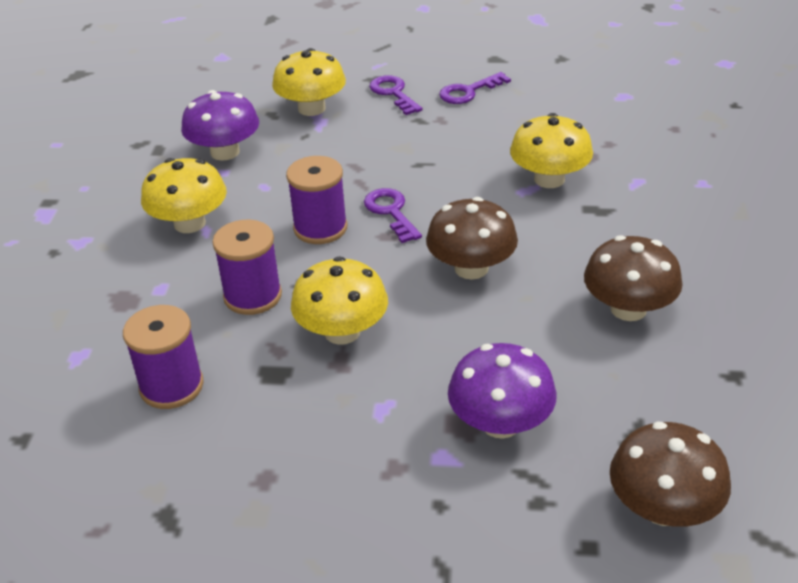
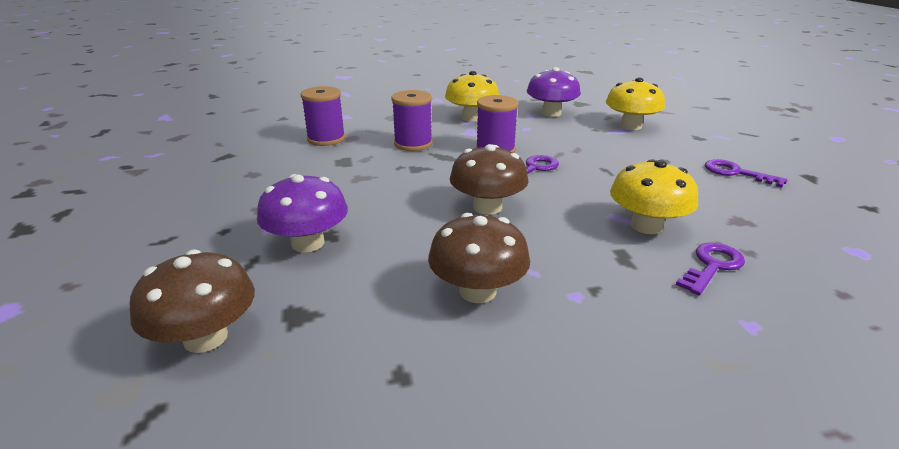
camera: 70 degrees right, 10 degrees down
(342, 332) = (390, 173): yellow mushroom -> none
(393, 93) = (689, 147): purple key -> purple key (712, 266)

